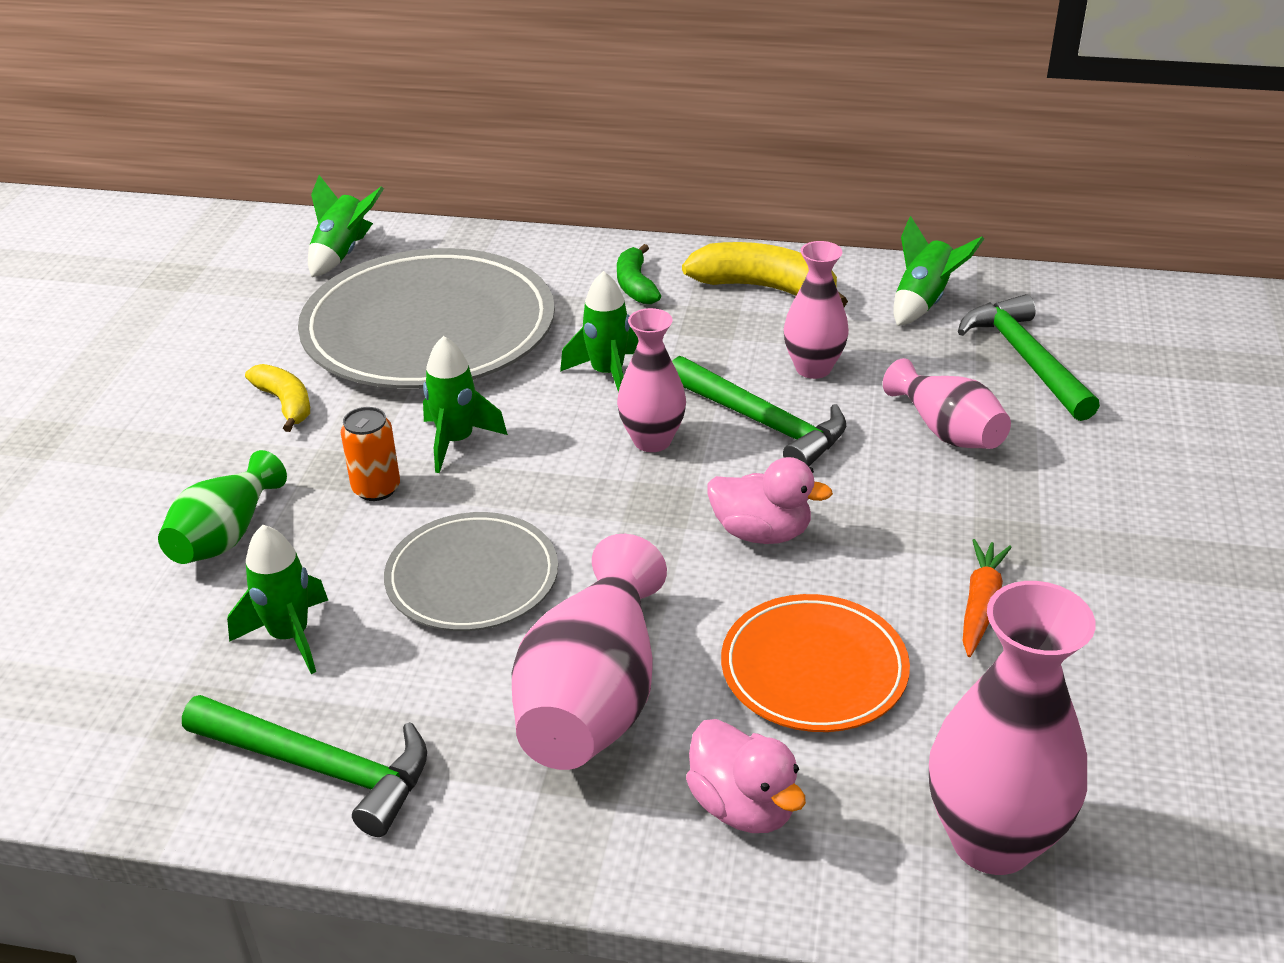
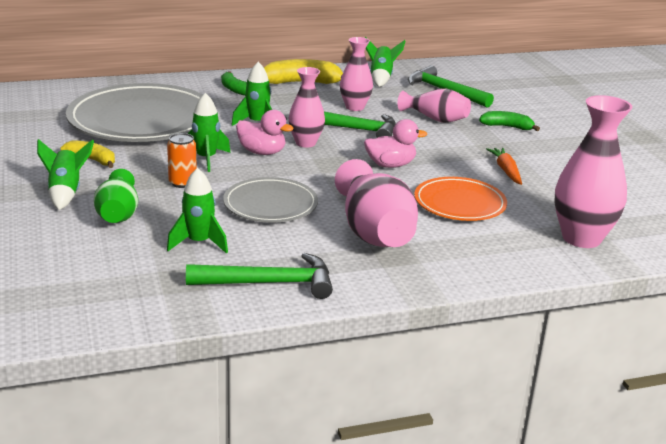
camera: 30 degrees left, 10 degrees down
(343, 254) = (55, 98): green rocket -> green rocket (66, 193)
(743, 806) = (475, 251): pink duck -> pink duck (262, 152)
(1081, 483) = (507, 127): none -> green banana

